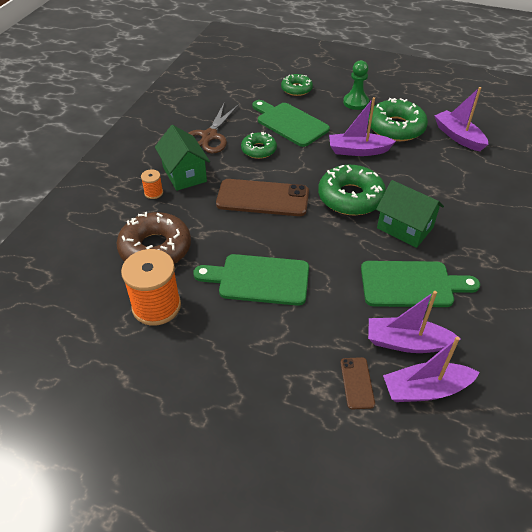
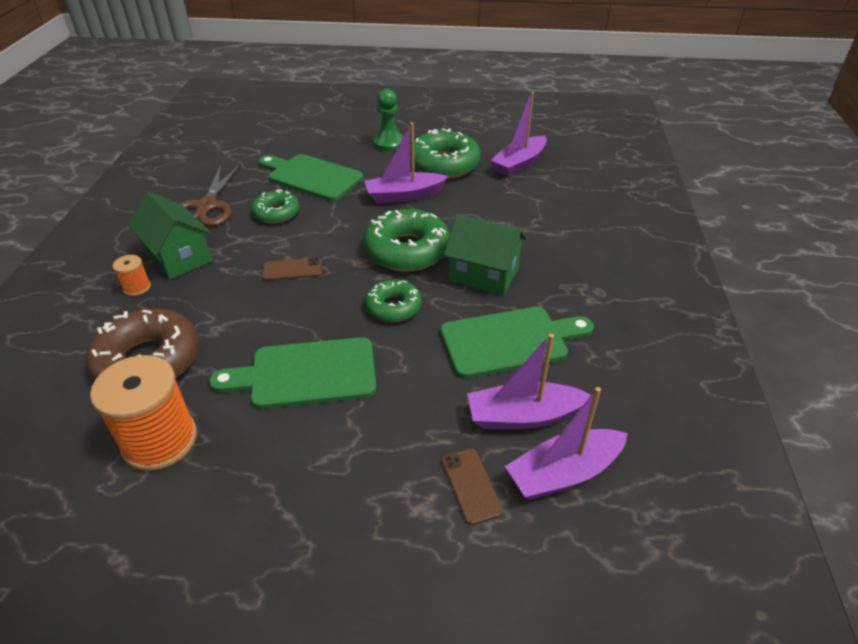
camera: 15 degrees left, 5 degrees down
(262, 198) = (292, 270): brown phone -> brown phone, size x0.48
(296, 89) = (312, 138): green donut -> green donut (393, 307)
(458, 137) = (519, 164): purple boat -> purple boat turned 90 degrees counterclockwise

